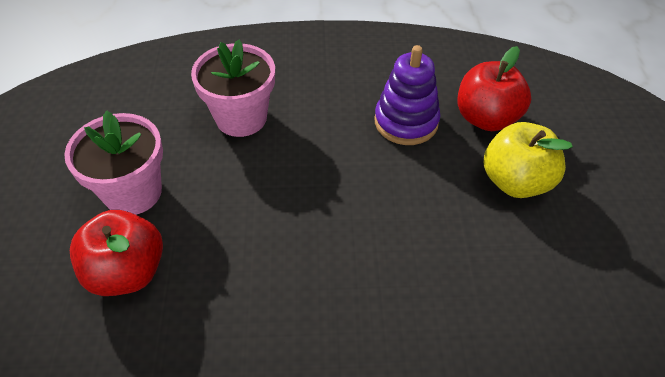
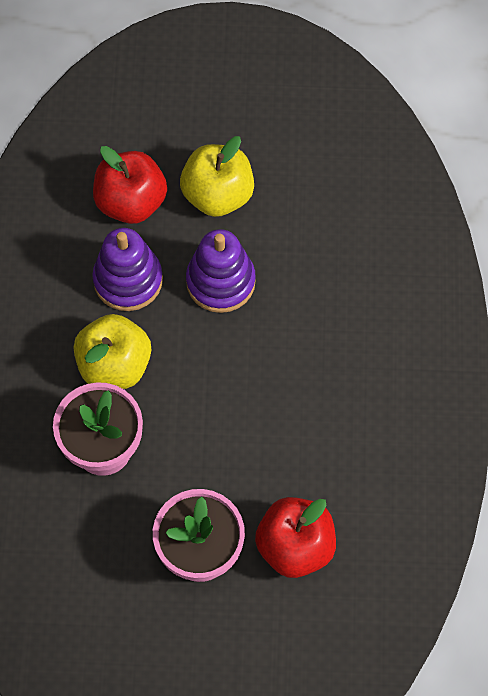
camera: 85 degrees left, 15 degrees up
(320, 119) = (114, 365): none -> yellow apple
(419, 190) = (220, 281): none -> purple stacking toy

